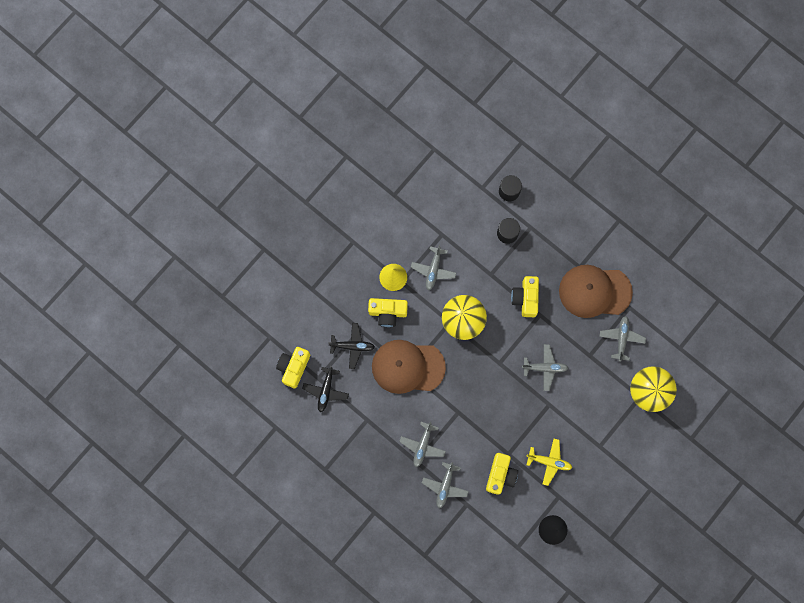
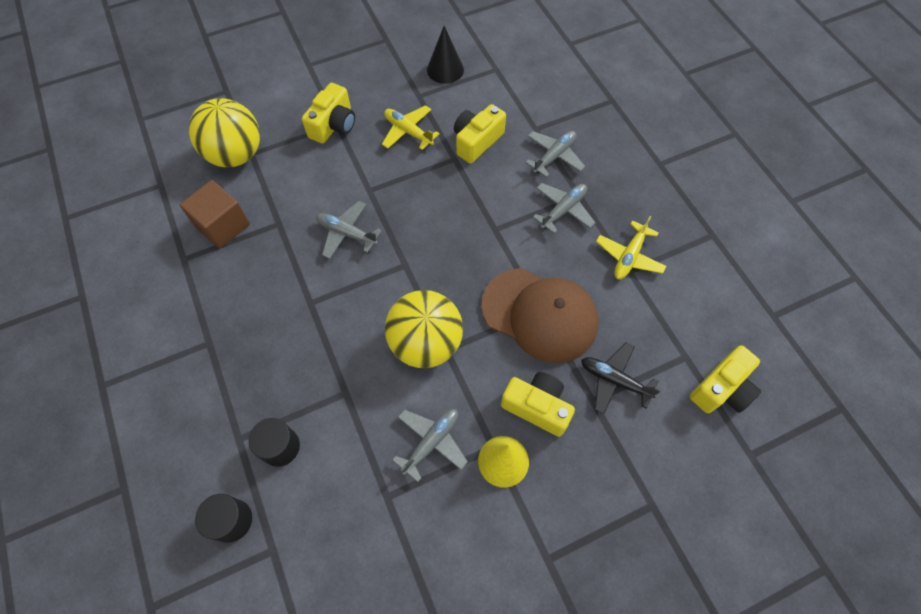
camera: 155 degrees left, 15 degrees down
(326, 390) = (679, 334): black plane -> none
(370, 430) = (629, 256): none -> yellow plane
(525, 298) = (315, 334): yellow camera -> yellow camera (333, 125)
(594, 291) = (213, 299): brown cap -> none
(621, 338) = (223, 225): grey plane -> brown cube

